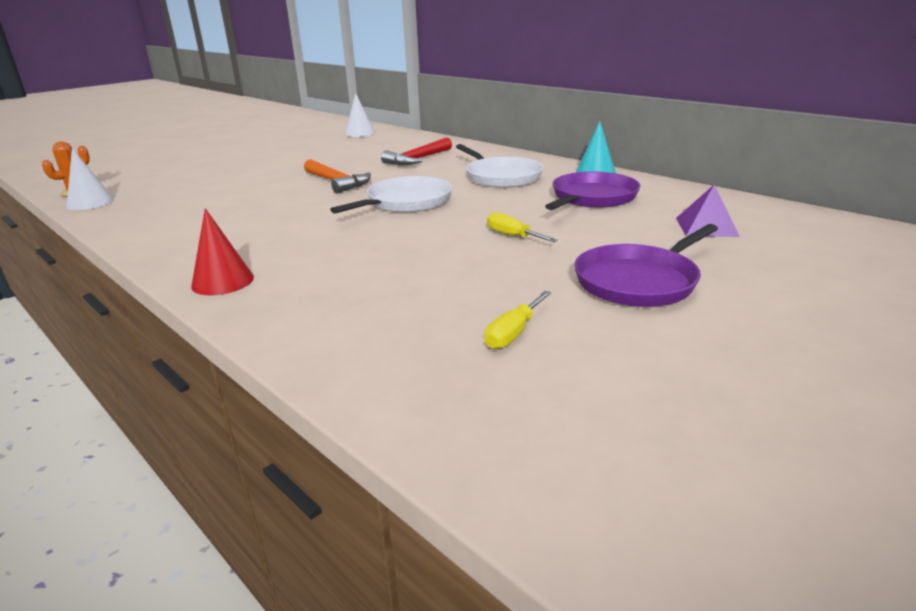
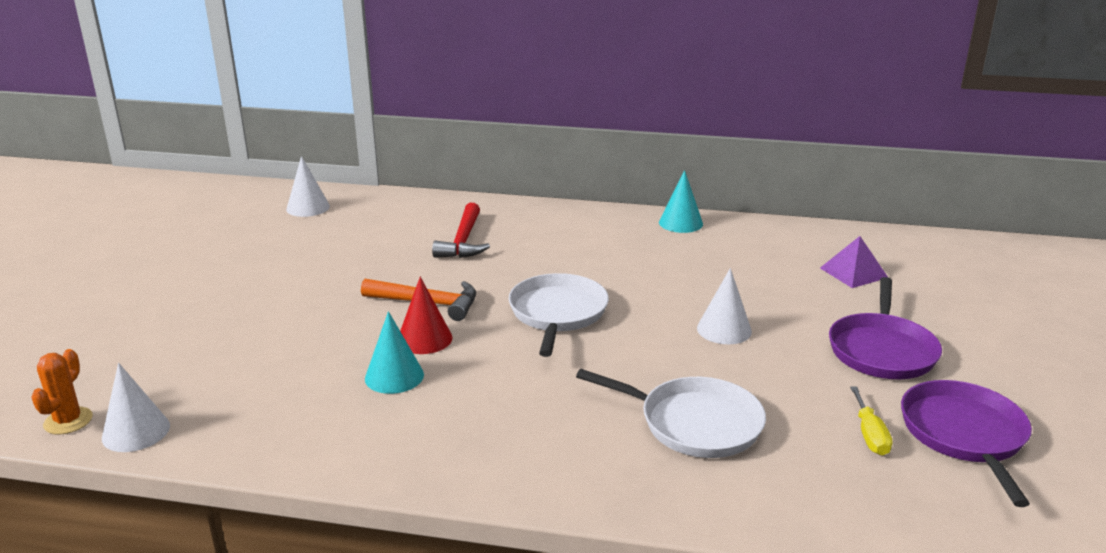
camera: 35 degrees left, 0 degrees up
(222, 281) = (549, 479): red cone -> red cone (424, 339)
(248, 210) = (394, 376): none -> turquoise cone
(501, 177) = (598, 249): white pan -> white pan (694, 423)
(513, 236) = (724, 329): yellow screwdriver -> white cone
(592, 198) = (722, 259): purple pan -> purple pan (964, 434)

